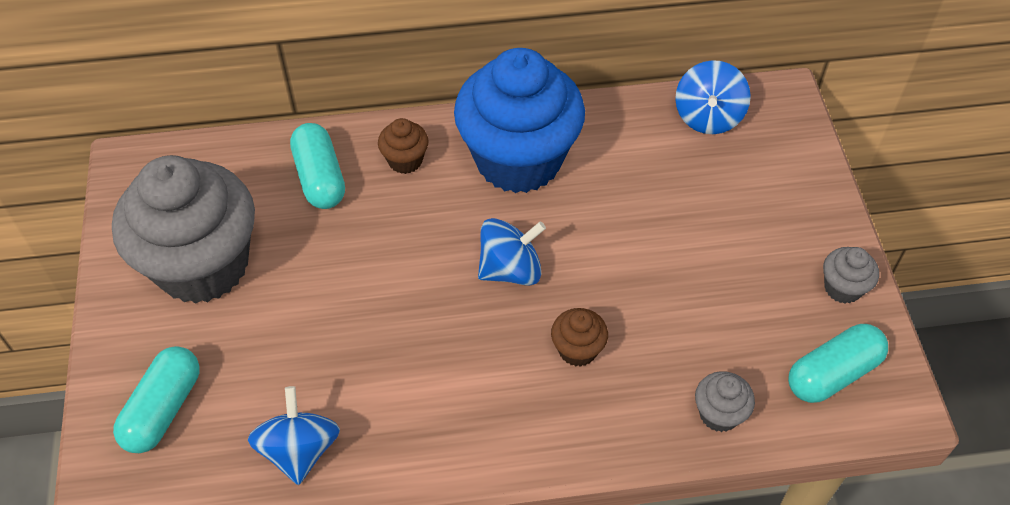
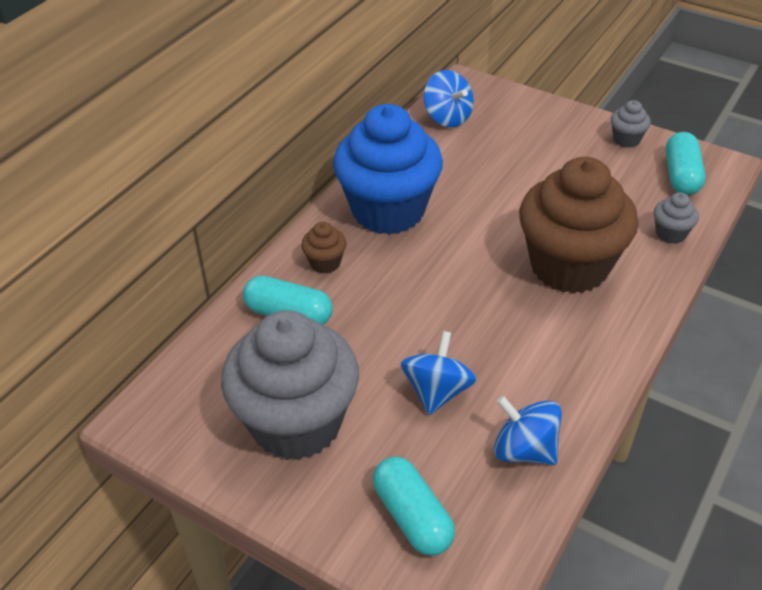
camera: 50 degrees left, 10 degrees down
(510, 269) = (475, 262): blue spinning top -> blue spinning top (437, 391)
(577, 350) = (569, 266): brown cupcake -> brown cupcake, size x2.50

